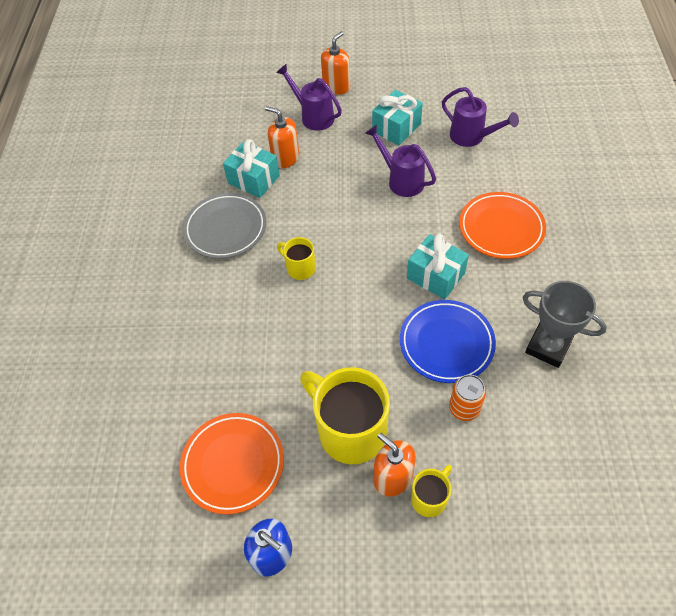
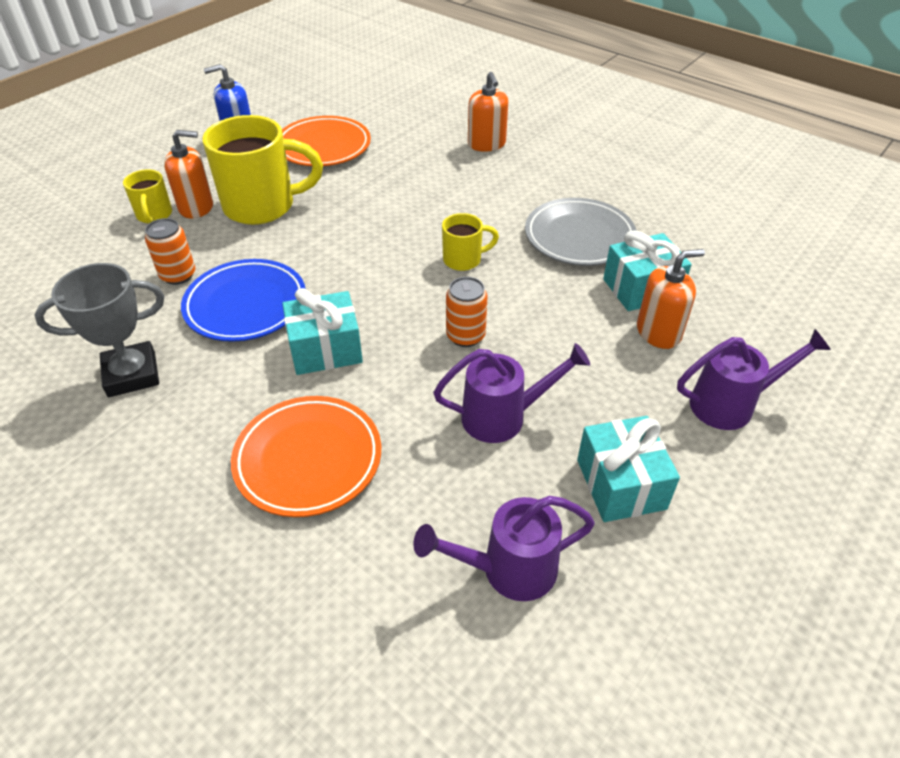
camera: 125 degrees right, 10 degrees down
(336, 87) = (794, 474): orange soap dispenser -> orange soap dispenser (486, 144)
(364, 226) = (465, 336): none -> orange can

